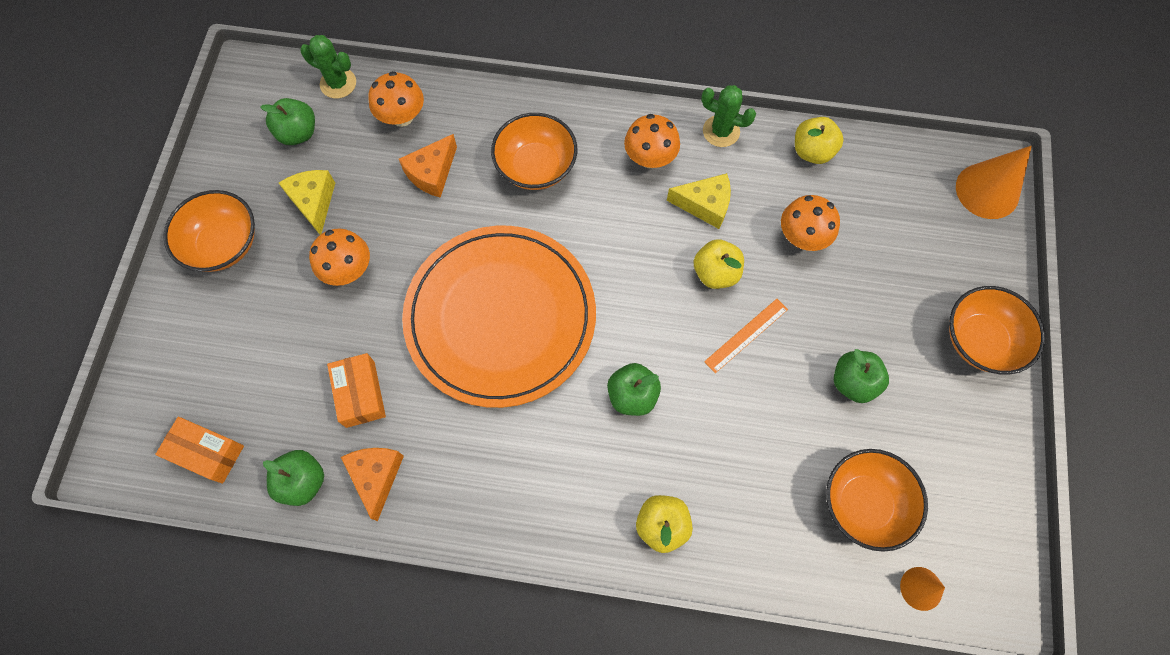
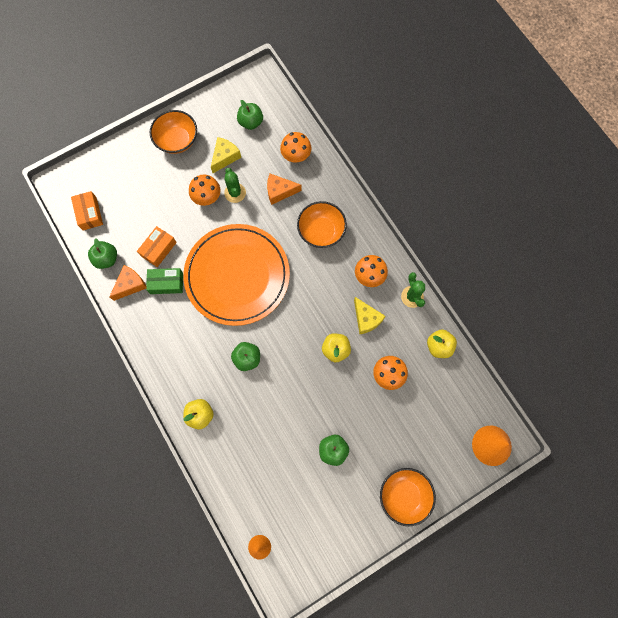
camera: 50 degrees right, 5 degrees up
(338, 83) = (288, 116): green cactus -> green cactus (235, 193)
(422, 422) = (166, 283): none -> green box
(746, 335) = (316, 386): orange ruler -> none
(864, 503) = (278, 495): orange bowl -> none

